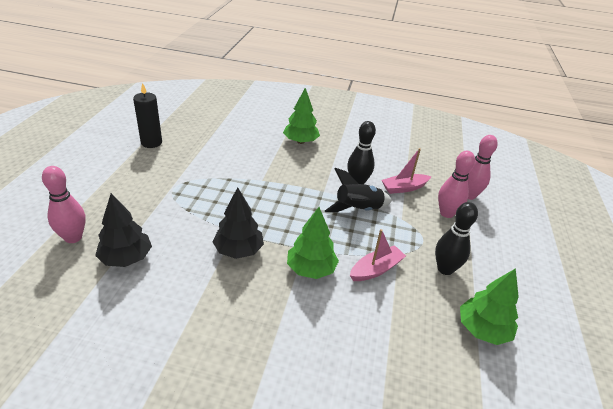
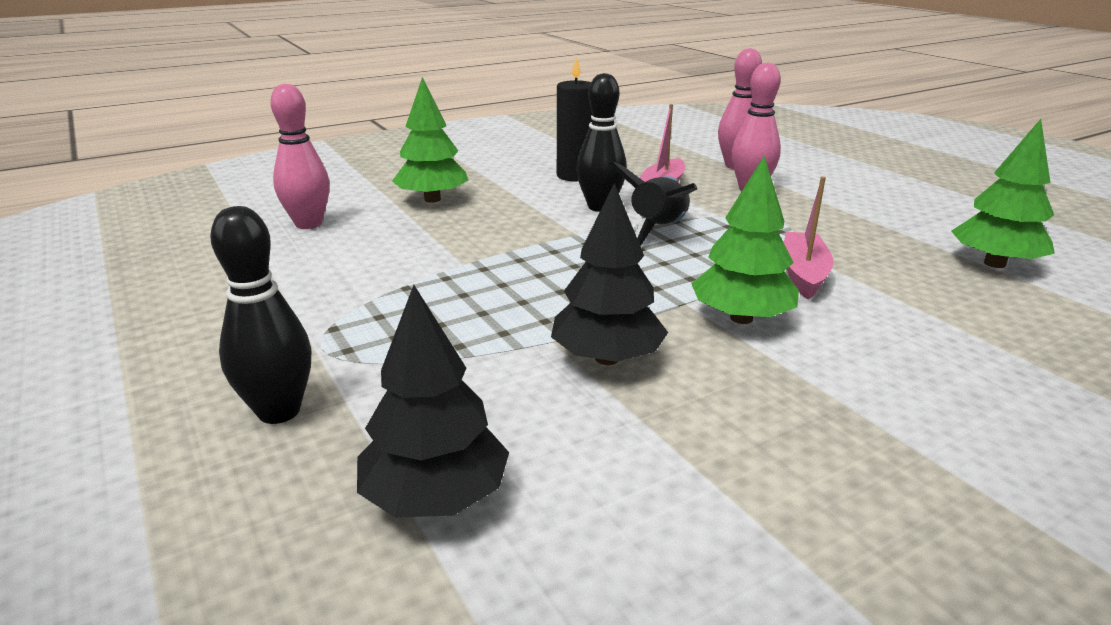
camera: 40 degrees left, 10 degrees down
(73, 237) = (233, 550): pink bowling pin -> pink bowling pin (308, 224)
(151, 143) = (138, 311): black candle -> black candle (574, 176)
(445, 269) = (856, 235): black bowling pin -> black bowling pin (279, 411)

